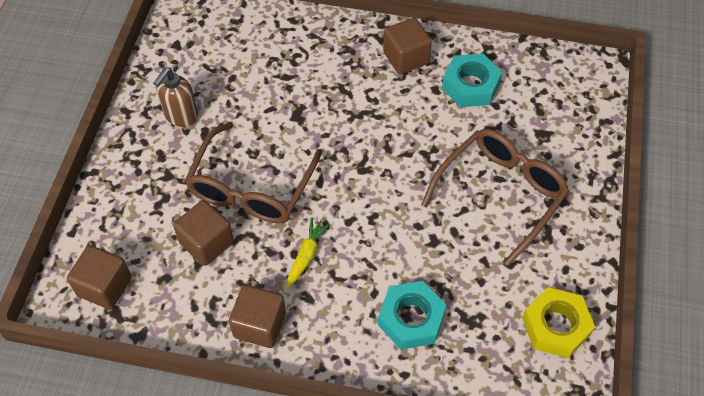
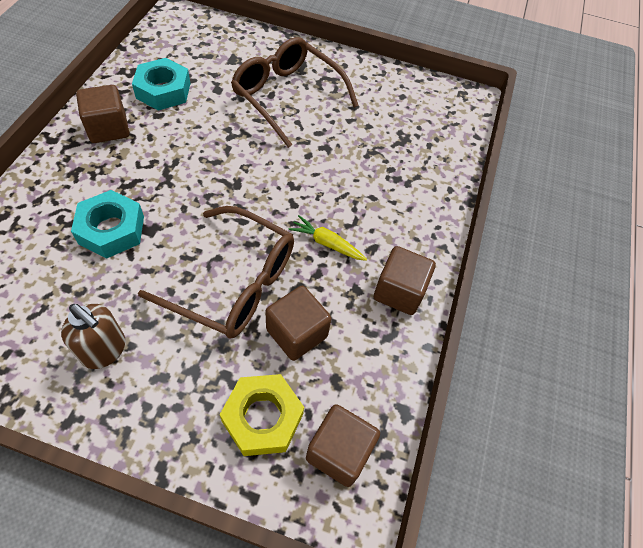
camera: 90 degrees left, 0 degrees up
(411, 319) = (400, 176): turquoise nut -> turquoise nut (111, 230)
(555, 326) = (412, 93): yellow nut -> yellow nut (263, 418)

